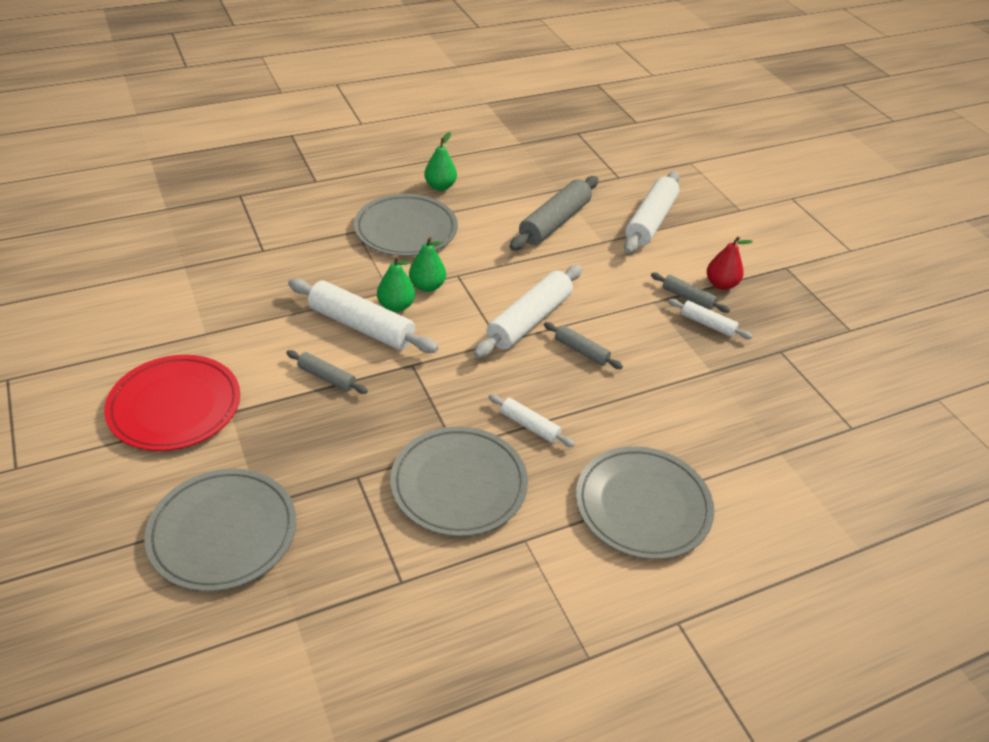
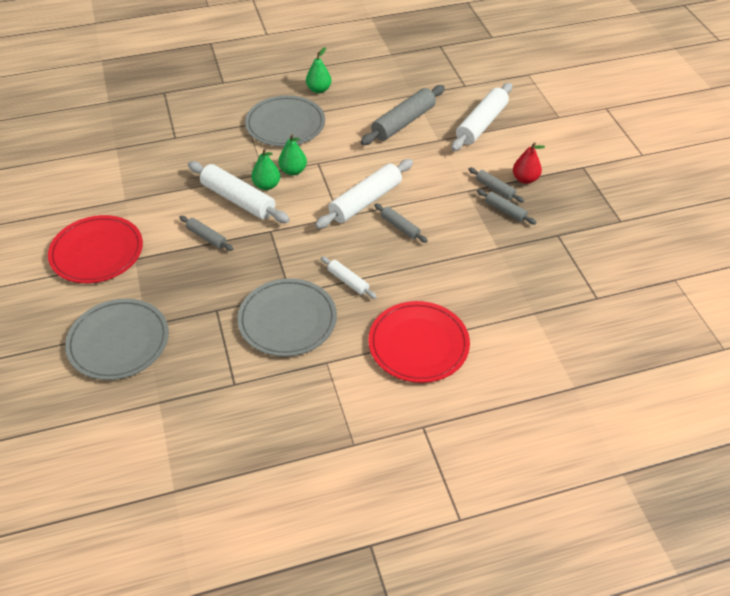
camera: 10 degrees right, 5 degrees up
(643, 505) = (418, 344): grey plate -> red plate
(707, 324) = (505, 211): white rolling pin -> grey rolling pin

